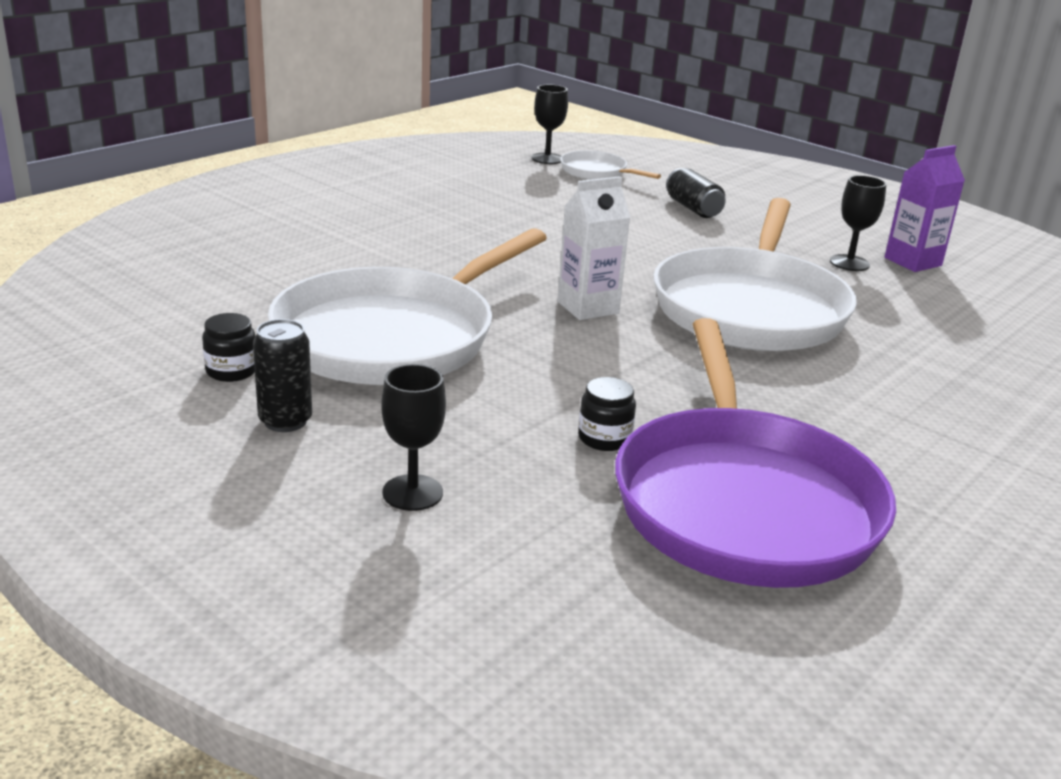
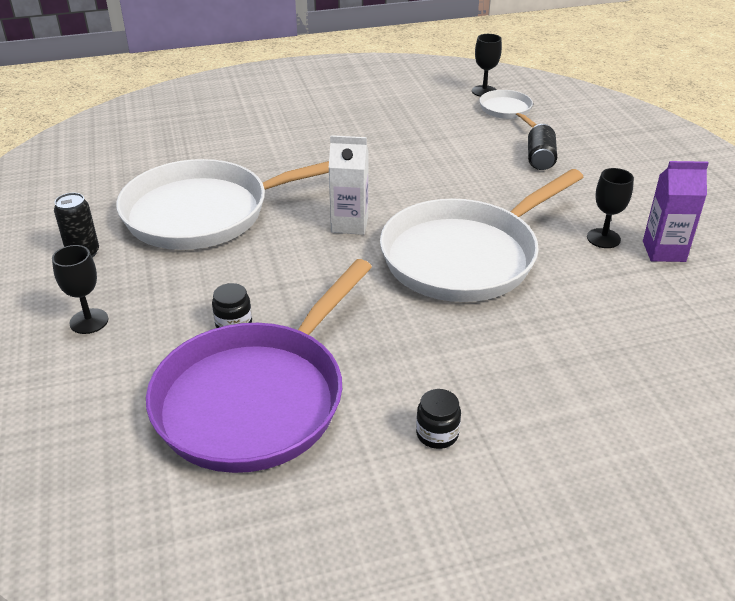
camera: 35 degrees right, 10 degrees up
(231, 371) = (95, 212): black jar -> black jar (437, 434)

